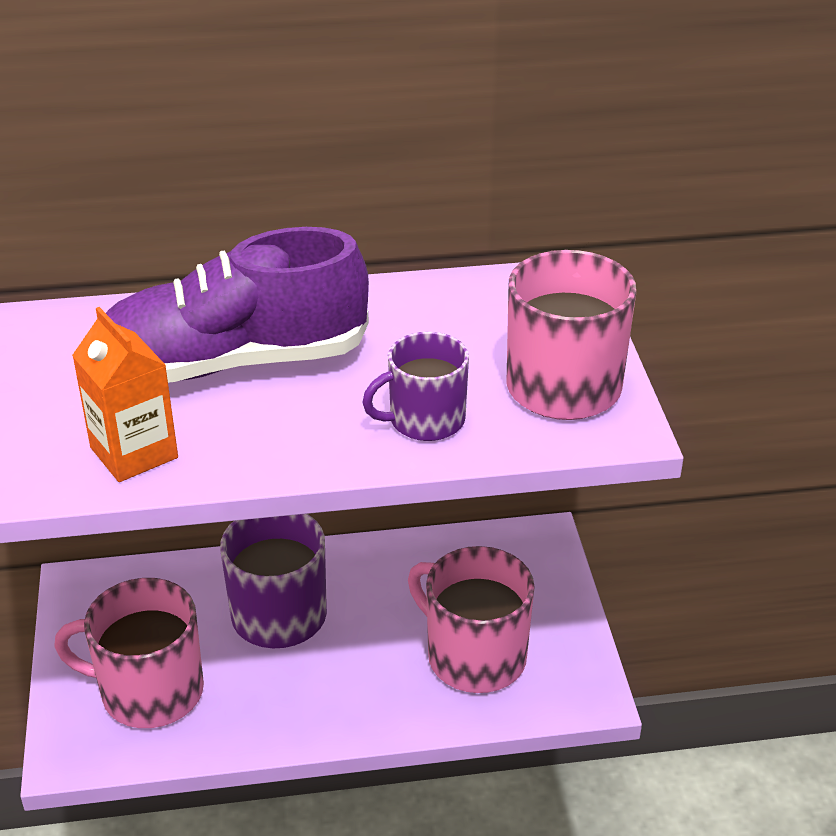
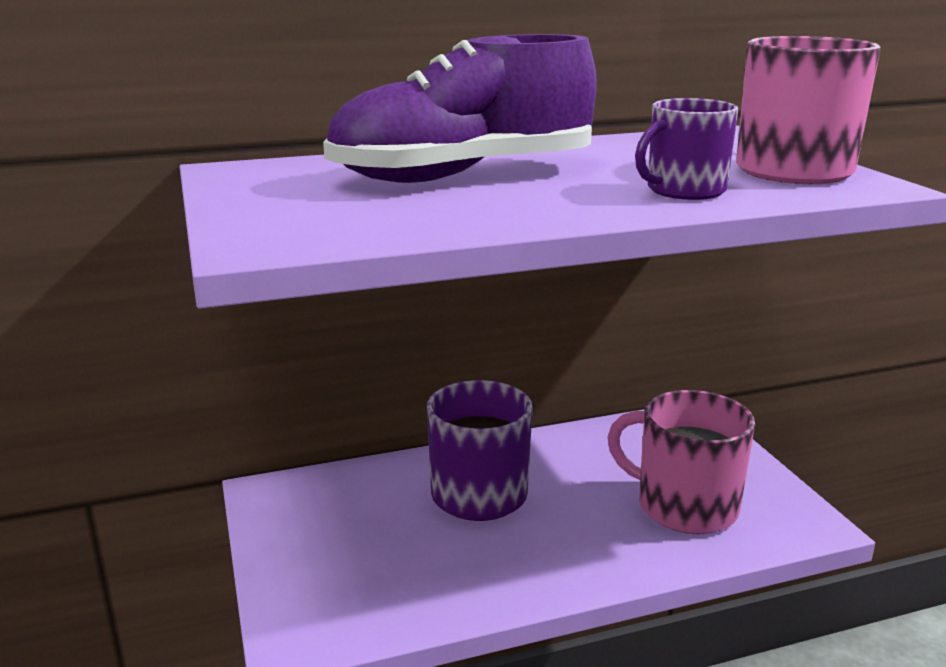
camera: 10 degrees left, 15 degrees down
(134, 453) = (397, 220): orange carton -> none
(149, 691) = (369, 571): pink mug -> none

